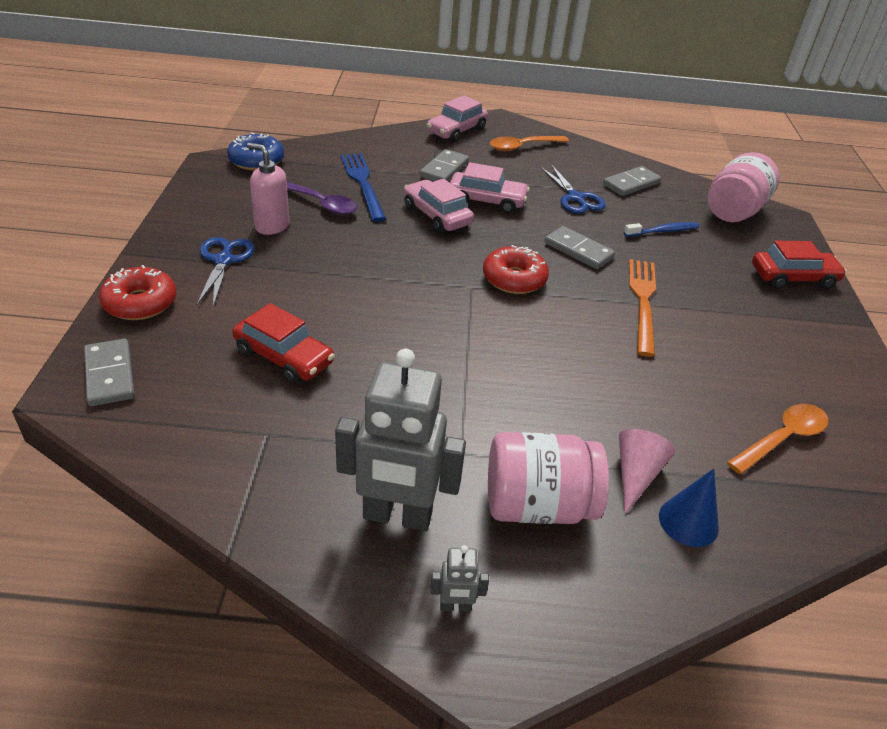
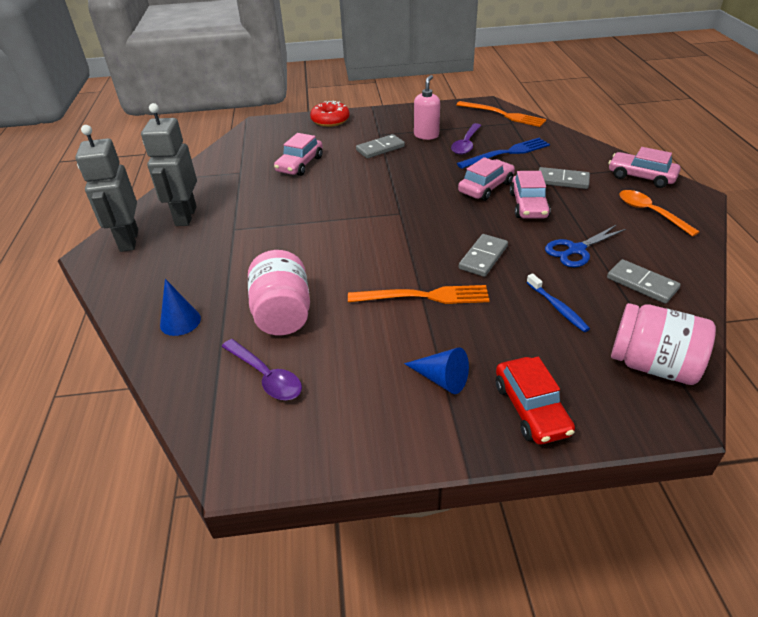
camera: 85 degrees right, 0 degrees up
(110, 375) = (273, 128): grey domino -> grey domino (380, 148)
(224, 260) = (380, 130): blue scissors -> none
(256, 161) = (502, 114): blue donut -> orange fork
(284, 357) = (300, 164): red car -> pink car
(455, 606) = (128, 240): grey robot -> grey robot, size x2.36
(514, 279) = (420, 230): red donut -> none
(538, 505) = (193, 260): pink jar -> pink jar (283, 314)
(636, 475) = (220, 297): pink cone -> none
(766, 316) = (441, 379): none -> blue cone
(782, 438) = (266, 376): orange spoon -> purple spoon

